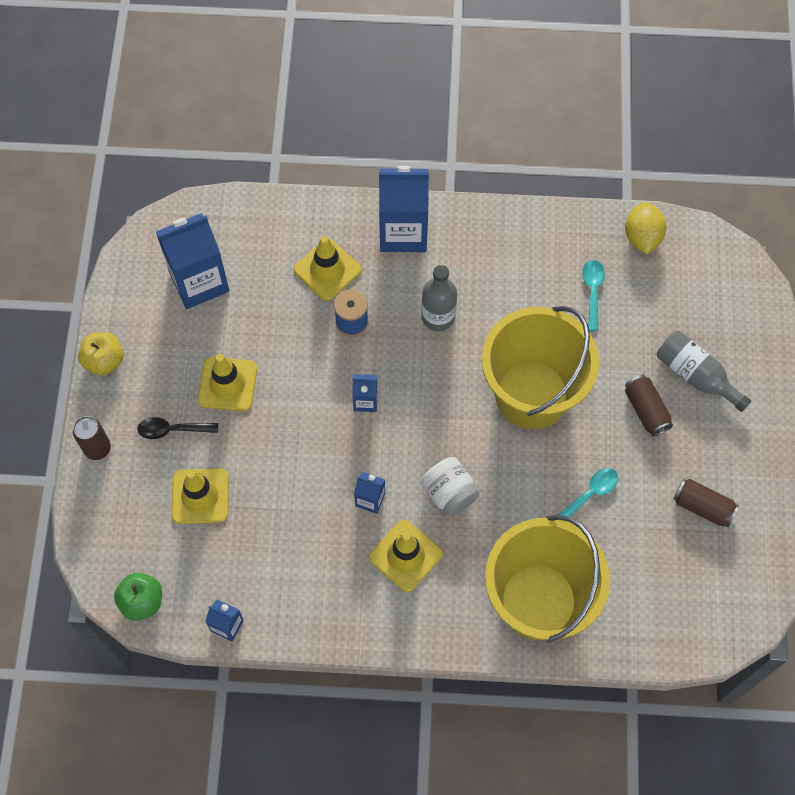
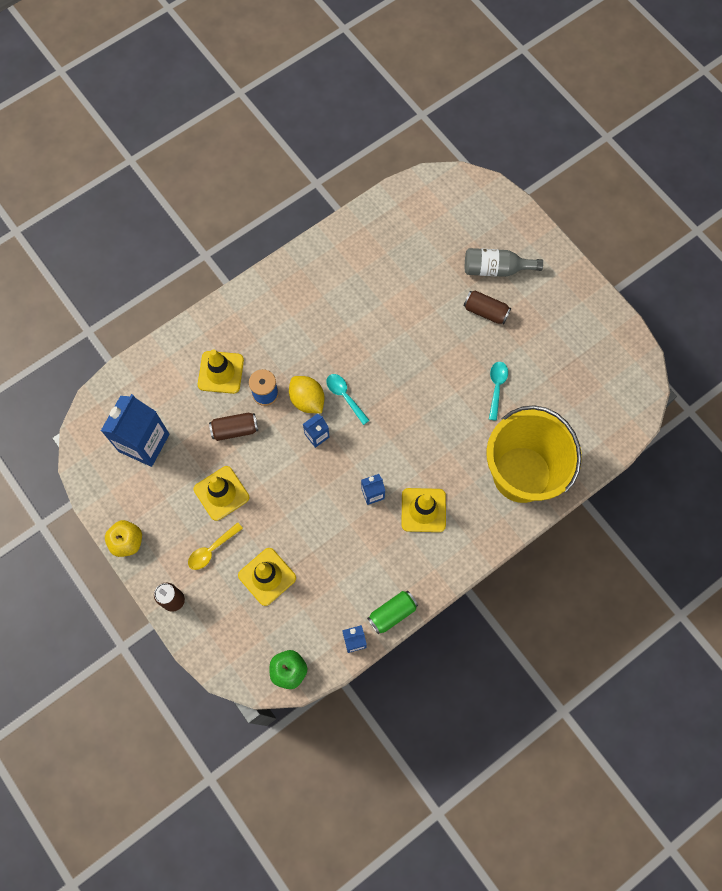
camera: 40 degrees left, 5 degrees up
(172, 430) = (211, 550): black spoon -> yellow spoon
(286, 630) = (392, 613): none -> green can
(403, 232) = (247, 312): blue carton -> none
(438, 317) = (315, 349): grey bottle -> none
(449, 493) = (416, 452): white jar -> none
(532, 395) = (413, 354): yellow bucket -> none
(592, 291) = (394, 263): turquoise spoon -> turquoise spoon (345, 396)
(642, 237) = (394, 208): yellow lemon -> yellow lemon (307, 400)
(702, 507) = (564, 344): brown can -> brown can (235, 429)

